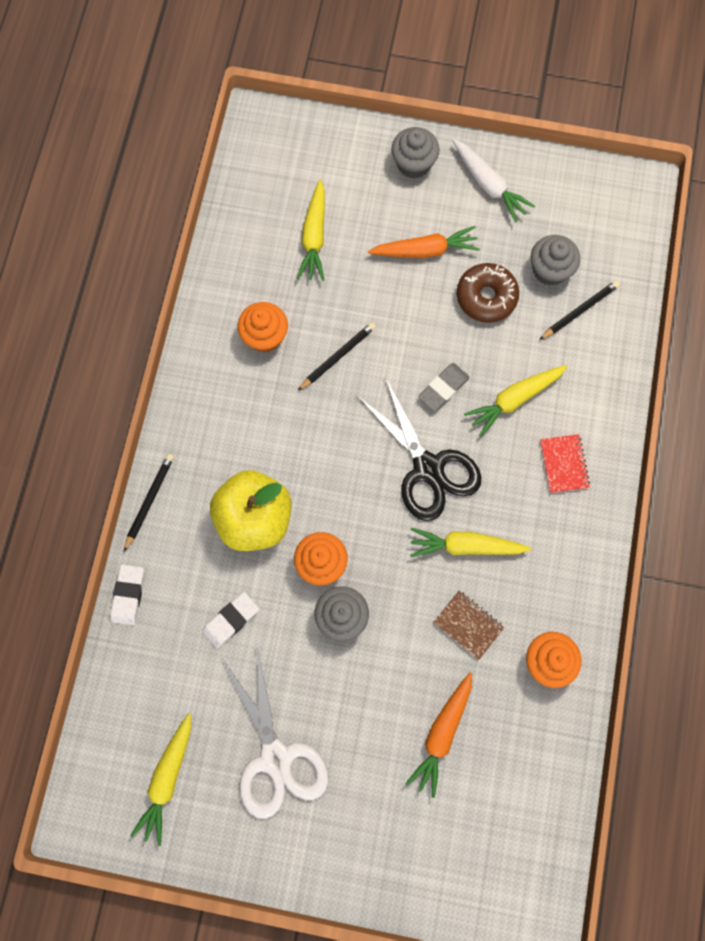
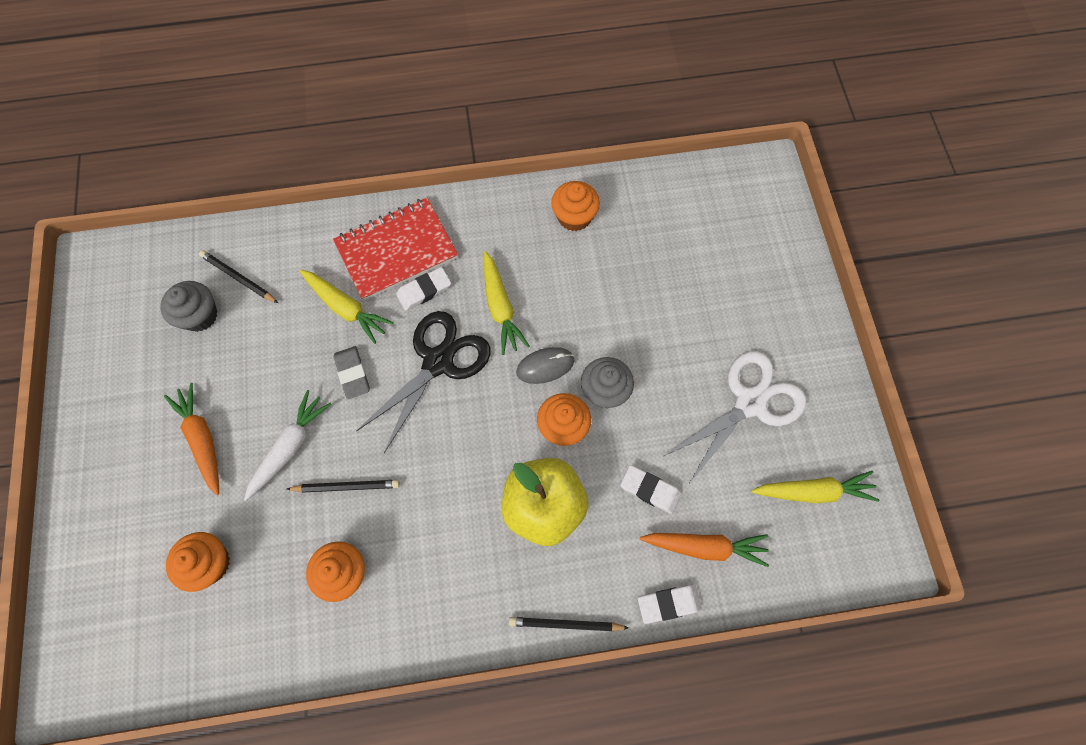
camera: 110 degrees left, 5 degrees down
(314, 237) = (210, 563): yellow carrot -> orange cupcake
(338, 356) = (346, 486): black pencil -> black pencil turned 150 degrees clockwise
(388, 567) = (545, 366): none -> grey mouse
(413, 164) = (96, 486): grey cupcake -> none
(442, 733) = (668, 277): orange carrot -> orange carrot (705, 547)
(443, 388) = (352, 373): grey eraser -> grey eraser turned 45 degrees clockwise
(468, 625) = (569, 284): brown notebook -> none
(486, 297) = (243, 364): brown donut -> none
(489, 185) = (111, 400): white carrot -> white carrot (290, 447)
(509, 477) = (424, 290): none -> white eraser
(564, 464) = (396, 250): red notebook -> red notebook, size x1.98

